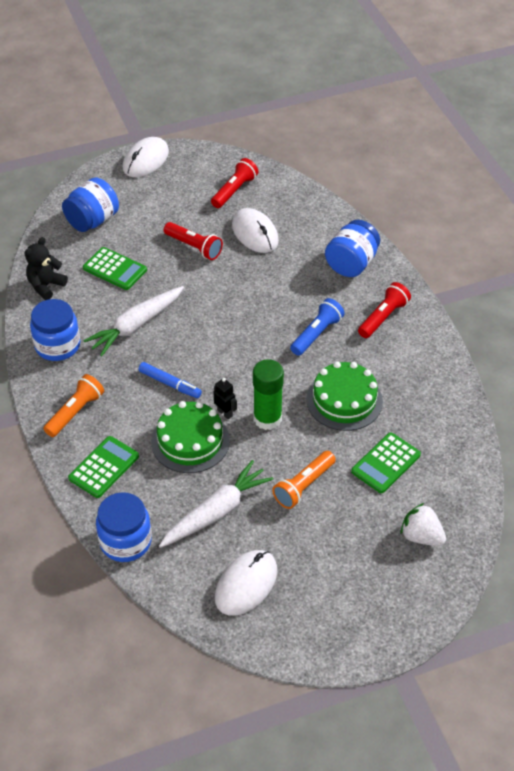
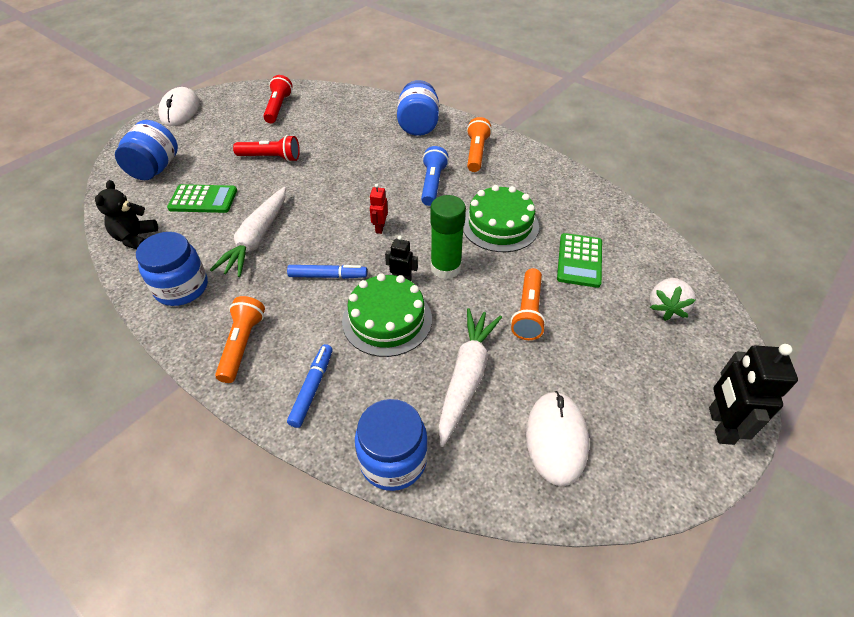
camera: 30 degrees left, 0 degrees up
(104, 467) = (312, 388): green calculator -> blue marker
(240, 358) = (380, 228): none -> red robot
(255, 233) = (319, 131): white mouse -> none
(375, 637) = (720, 425): none -> black robot
(383, 317) = (476, 153): red flashlight -> orange flashlight
(421, 536) = (665, 308): white strawberry -> white strawberry turned 75 degrees counterclockwise

